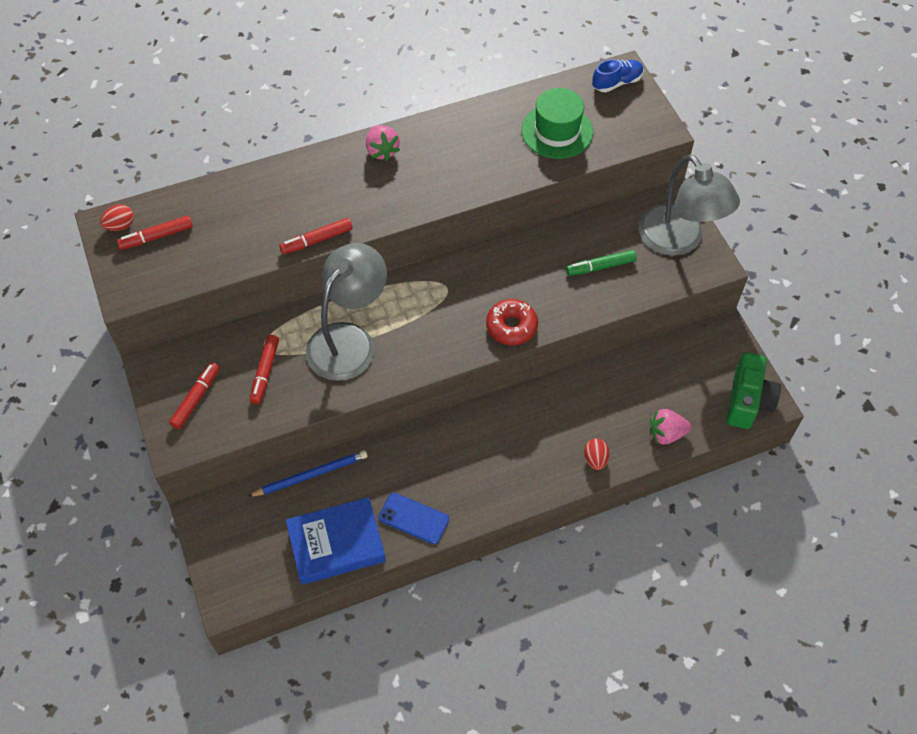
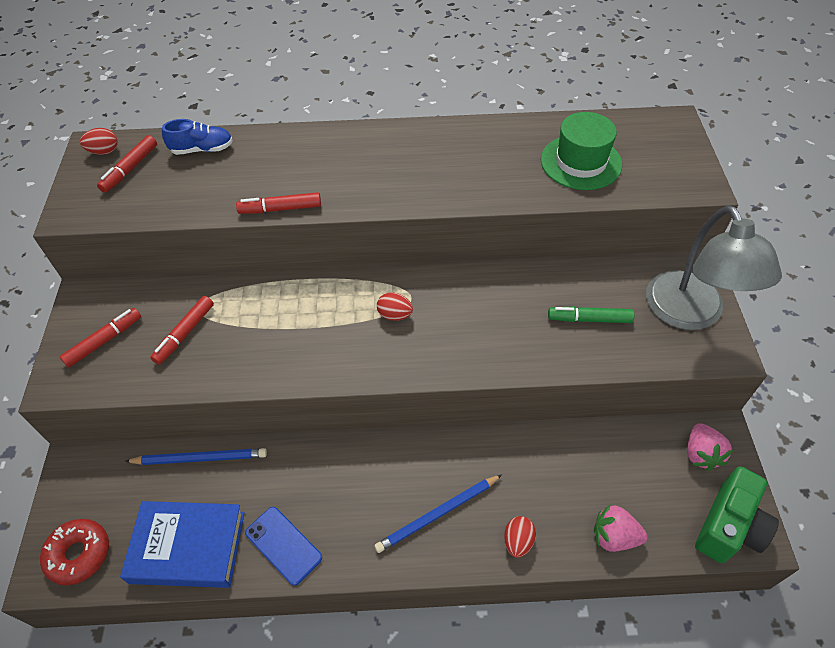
camera: 20 degrees right, 5 degrees down
(156, 237) = (130, 169): red marker -> red marker turned 60 degrees counterclockwise
(349, 340) = (285, 324): grey lamp -> none
(382, 151) = (388, 141): pink strawberry -> pink strawberry (701, 454)
(439, 306) = (395, 315): none -> red egg
(511, 326) = (464, 357): red donut -> red donut (79, 554)
(526, 459) = (437, 514): none -> blue pencil
(617, 83) = (664, 130): blue shoe -> blue shoe (202, 149)

